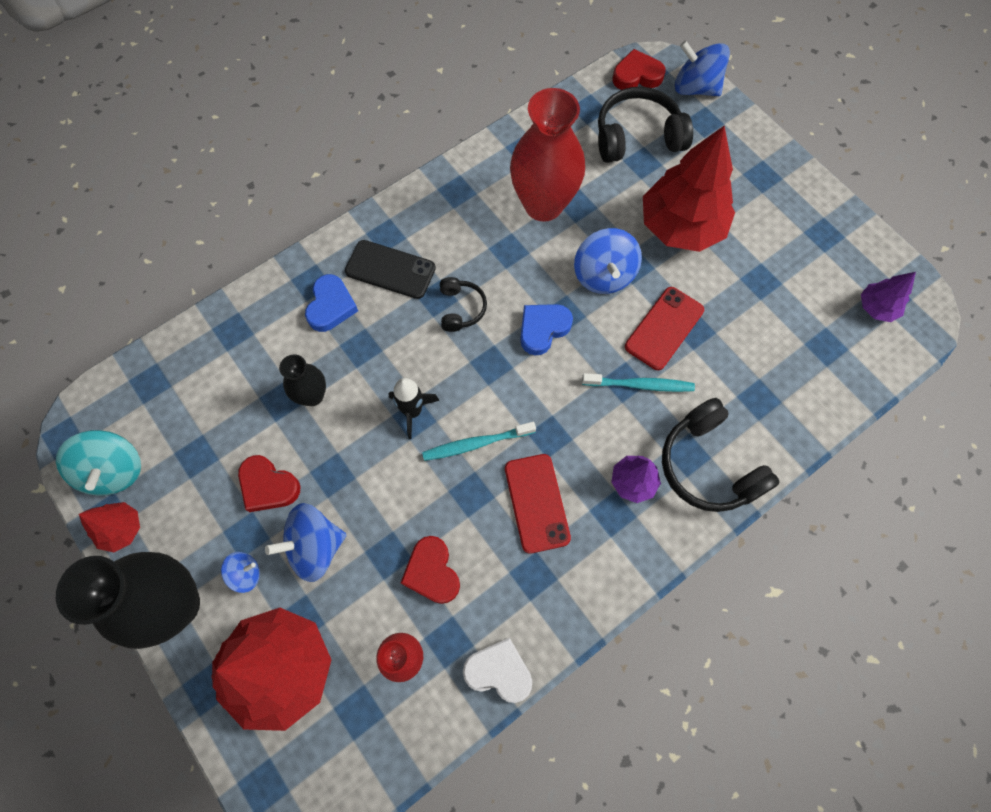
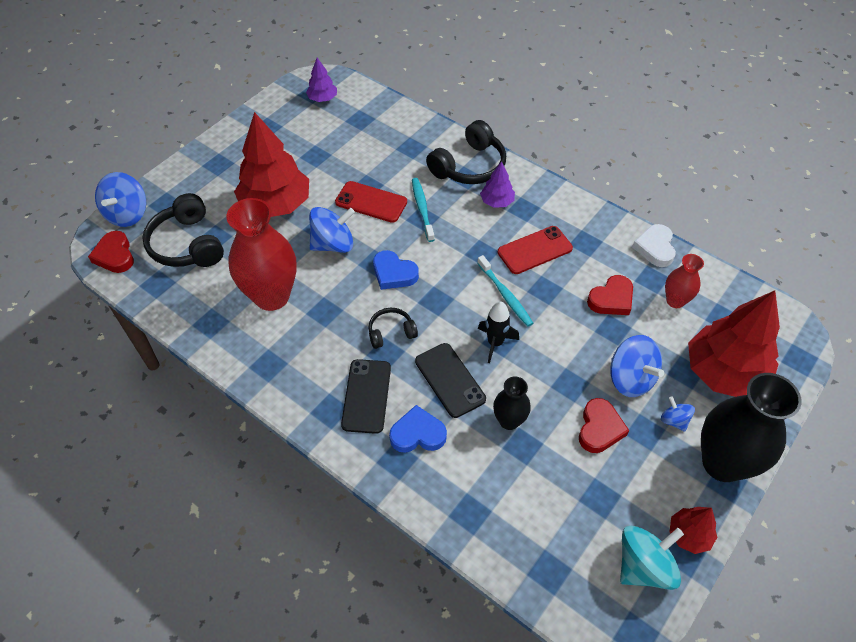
camera: 105 degrees left, 15 degrees down
(381, 351) = (449, 380): none -> black phone

